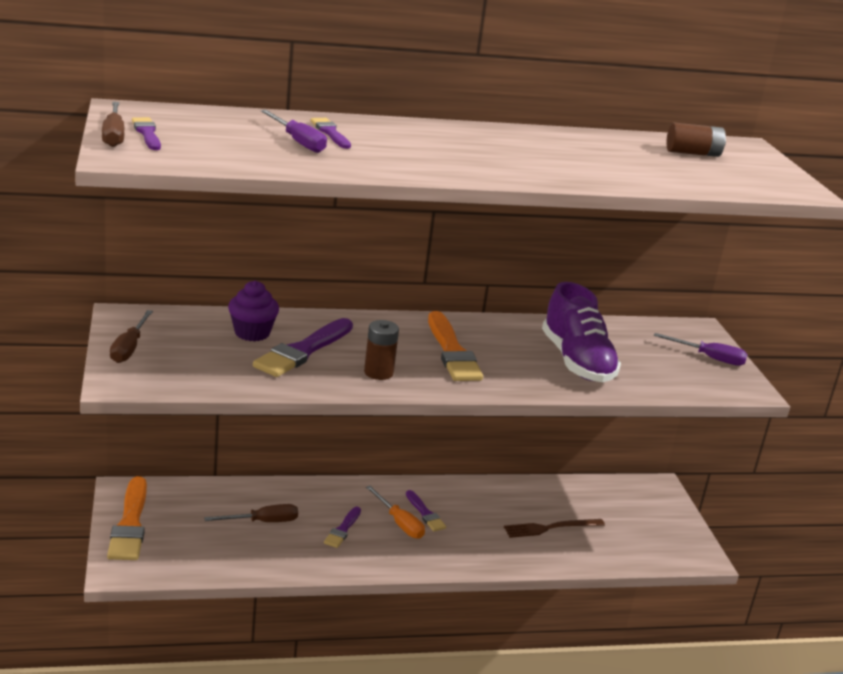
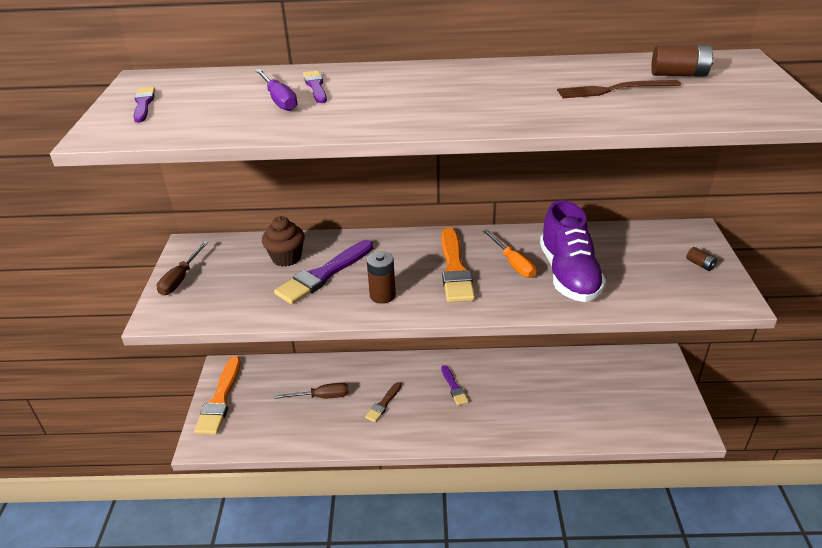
camera: 15 degrees right, 10 degrees up
(113, 135) = (111, 109): brown screwdriver -> none
(252, 333) = (286, 258): purple cupcake -> brown cupcake
(343, 529) = (383, 404): purple brush -> brown brush
(399, 523) = (431, 397): orange screwdriver -> orange screwdriver (513, 263)
(550, 528) = (559, 401): brown fork -> brown fork (614, 90)
(709, 358) = (700, 264): purple screwdriver -> brown battery

